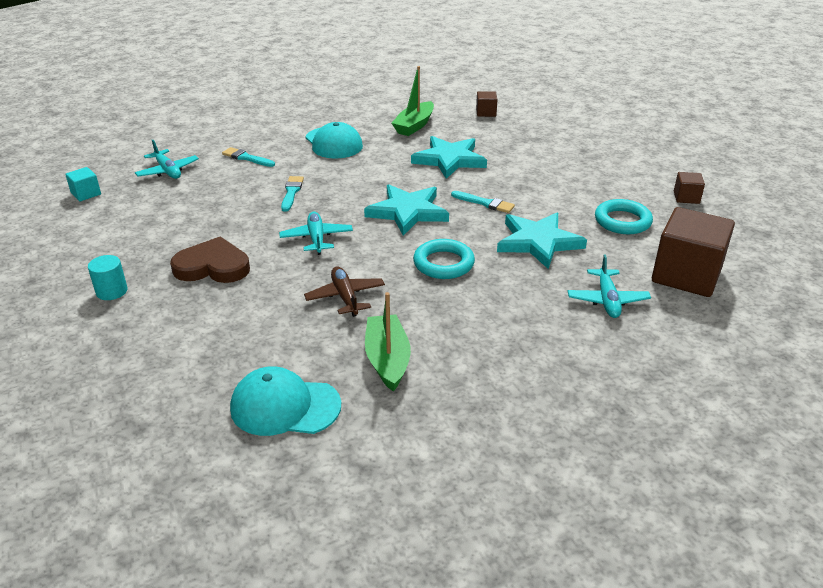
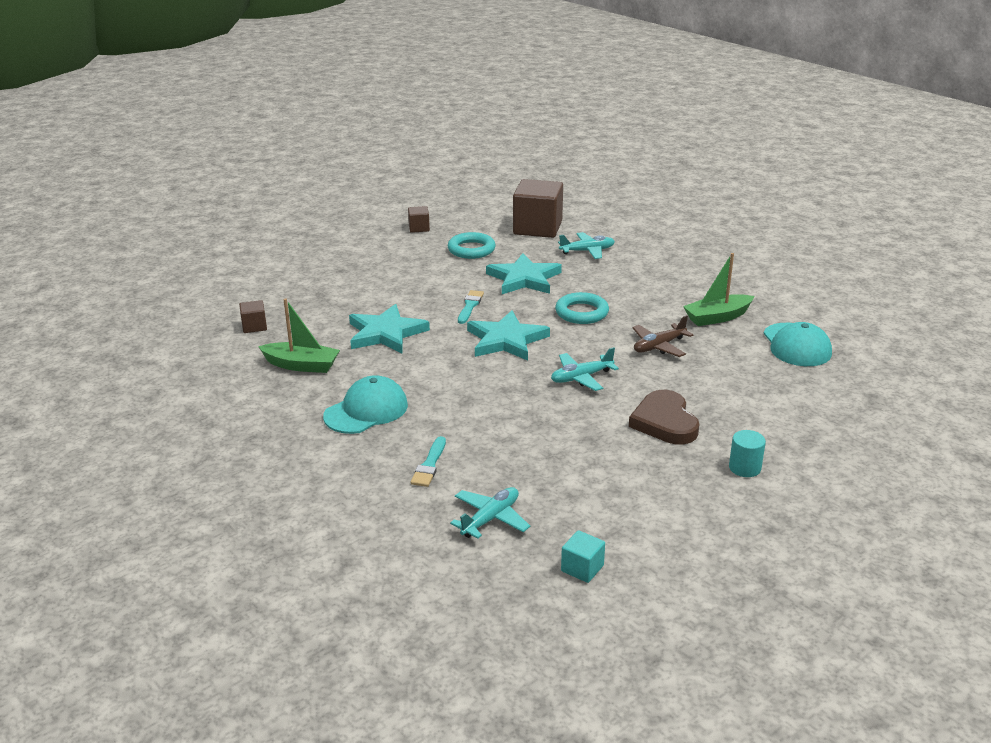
camera: 105 degrees left, 5 degrees down
(291, 192) = (500, 412): turquoise brush -> none

